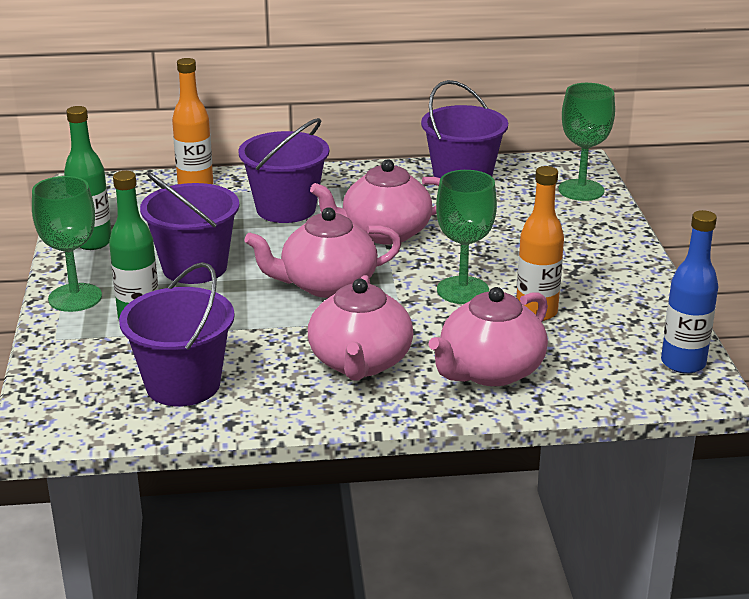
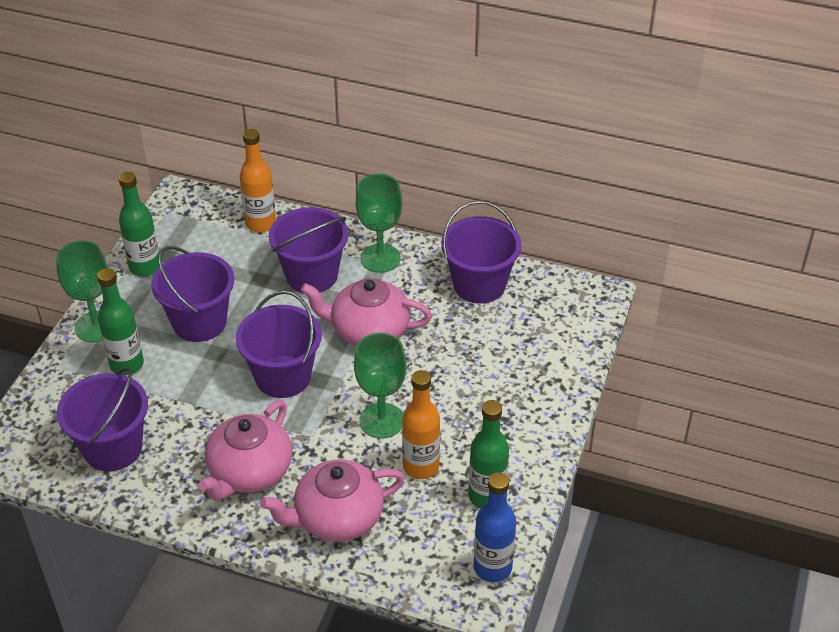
camera: 25 degrees right, 15 degrees up
(326, 285) = (283, 377): pink teapot -> purple bucket
(581, 190) = (571, 332): green goblet -> green goblet (380, 258)
(622, 315) = (486, 496): none -> green bottle

